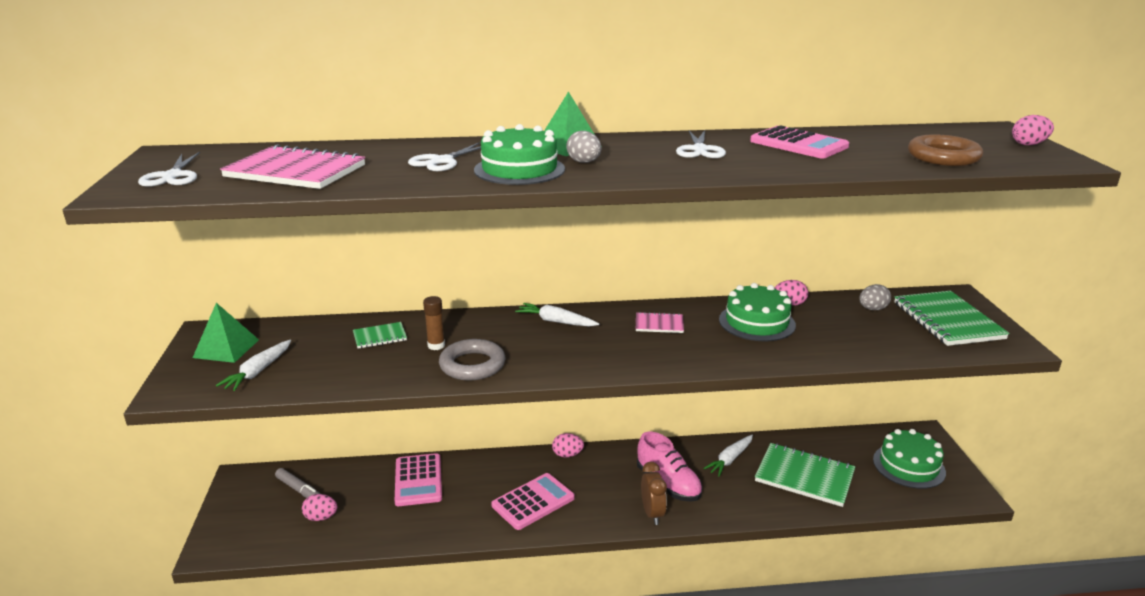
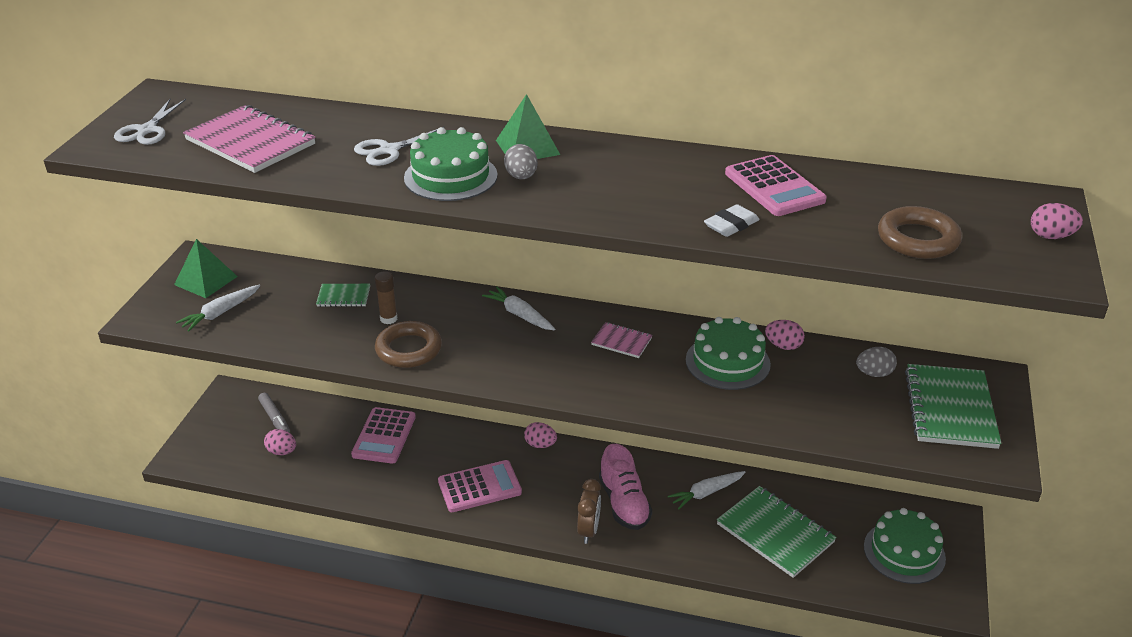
camera: 20 degrees right, 10 degrees up
(472, 365) = (409, 349): grey ring -> brown ring
(699, 150) = (657, 177): white scissors -> none
(795, 167) = (731, 225): none -> white eraser

